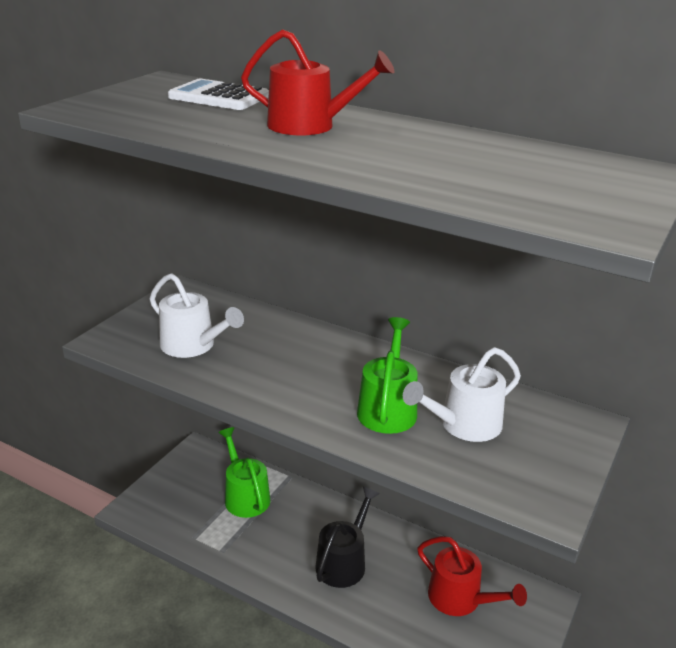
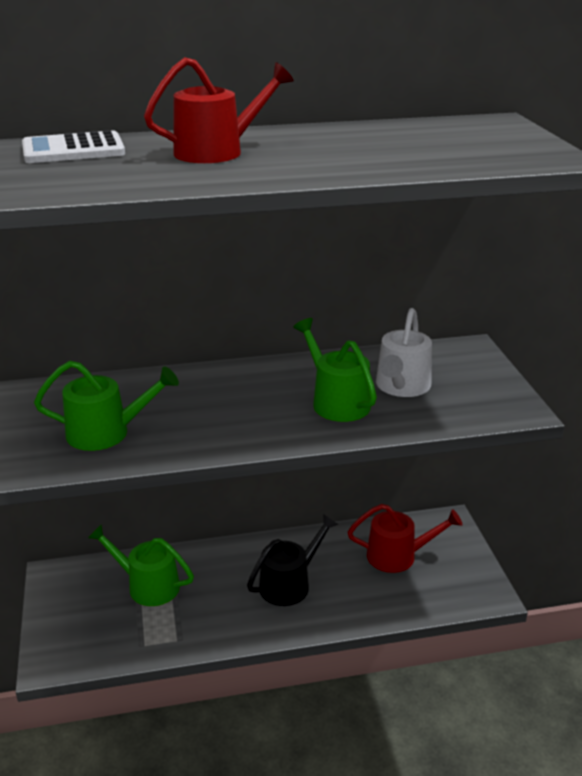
camera: 40 degrees left, 0 degrees up
(193, 345) = (106, 432): white watering can -> green watering can
(344, 562) = (289, 584): black watering can -> black watering can turned 60 degrees clockwise

